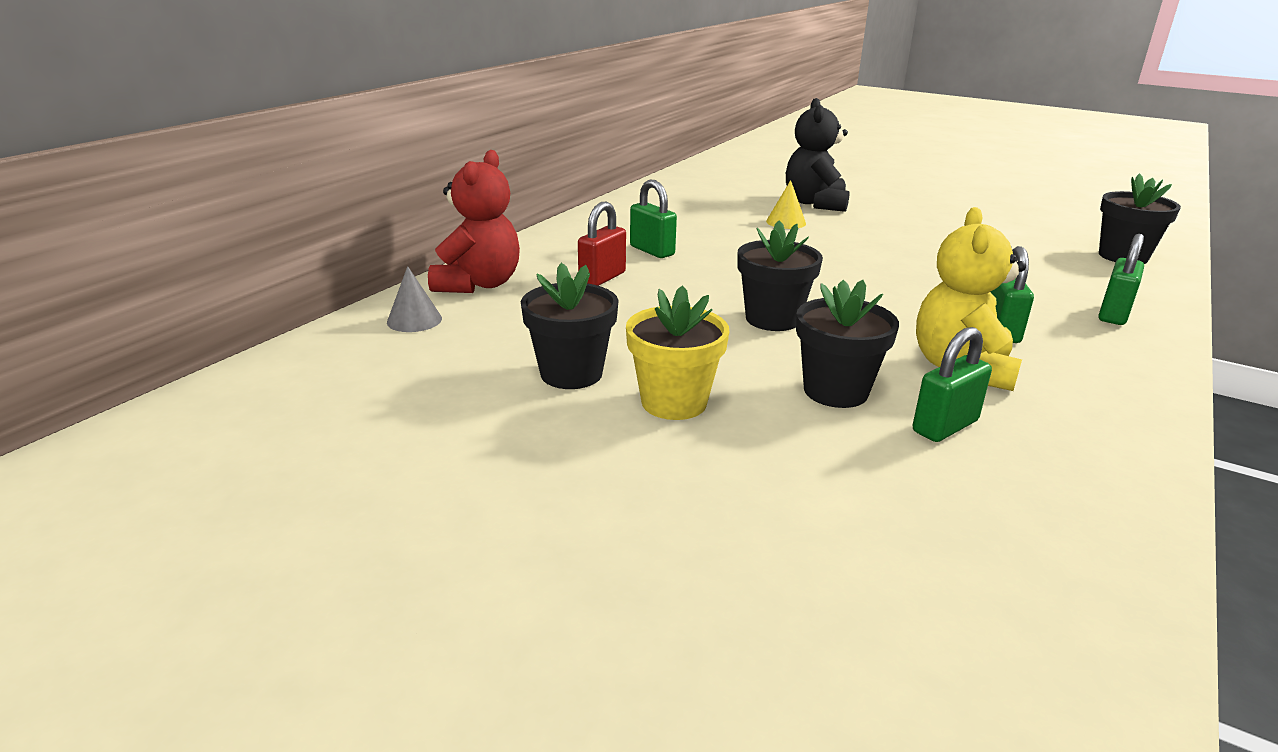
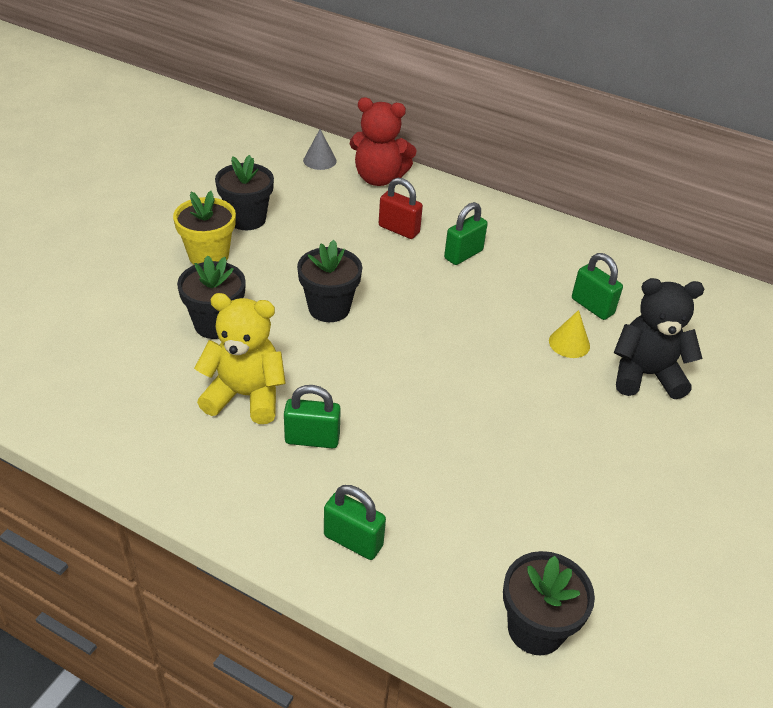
camera: 85 degrees right, 15 degrees up
(945, 426) = (165, 366): green padlock -> green padlock (592, 306)

